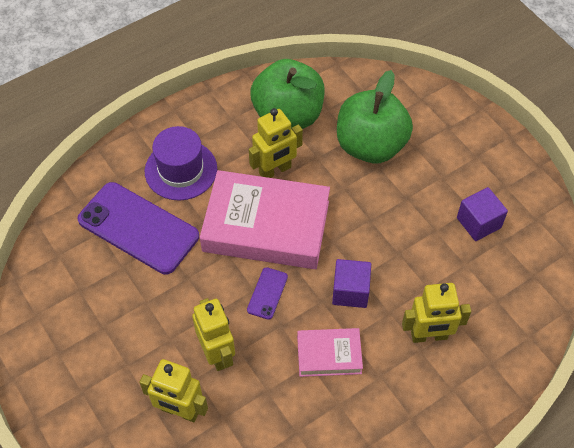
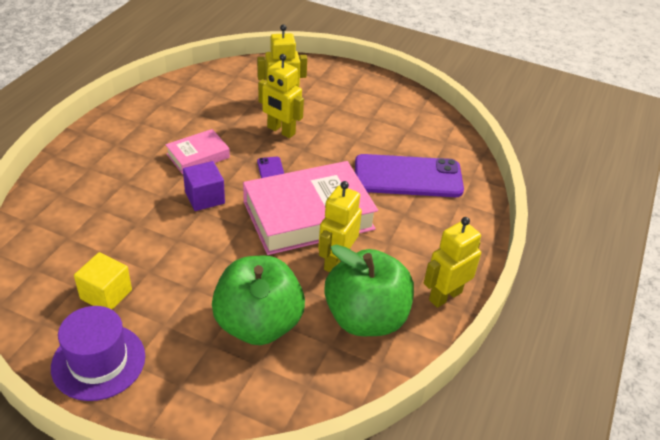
camera: 145 degrees right, 15 degrees down
(181, 170) = (418, 228): purple hat -> purple hat (98, 361)
(429, 336) = (121, 192): yellow robot -> yellow robot (445, 296)
(478, 223) = (106, 294): purple cube -> yellow cube

